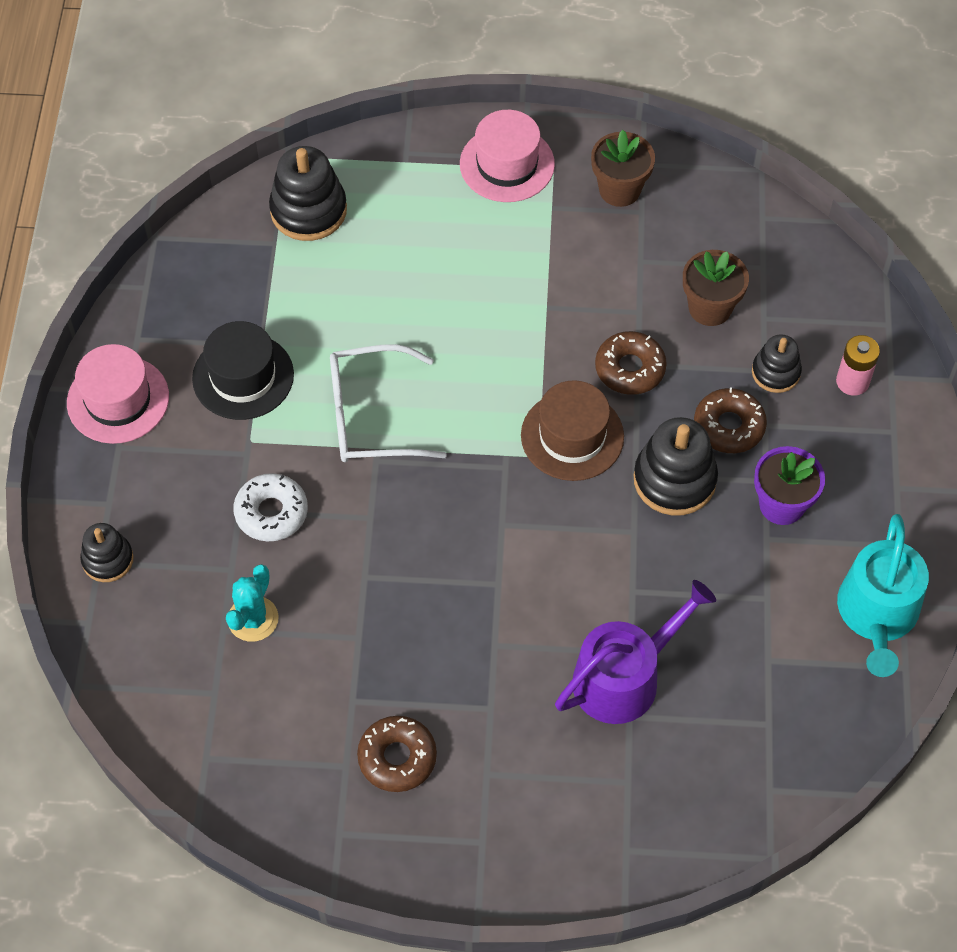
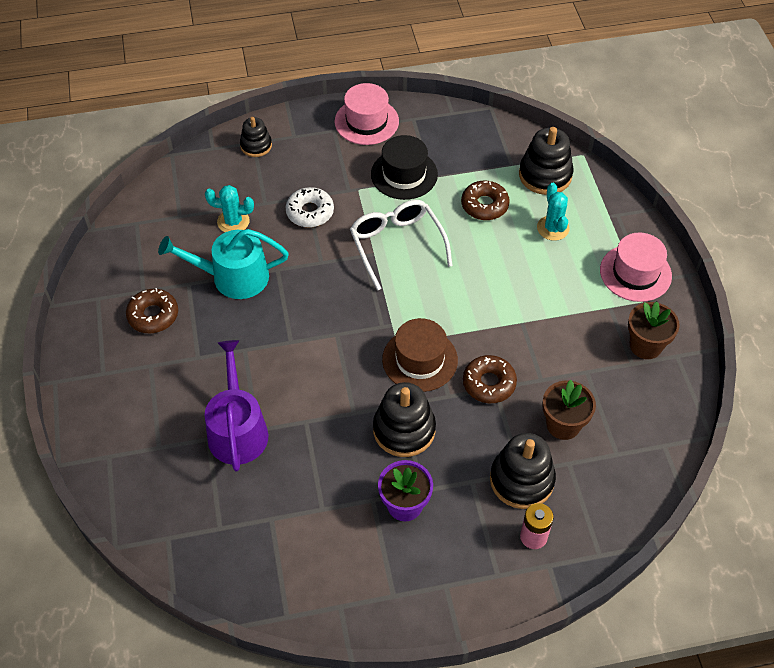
camera: 75 degrees right, 5 degrees down
(404, 229) = (553, 228): none -> turquoise cactus
(624, 677) = (237, 429): purple watering can -> purple watering can turned 135 degrees counterclockwise
(729, 426) = (461, 457): brown donut -> brown donut (484, 205)
(775, 372) = (521, 480): black stacking toy -> black stacking toy, size x1.65
(877, 614) = (328, 589): turquoise watering can -> turquoise watering can (233, 277)

